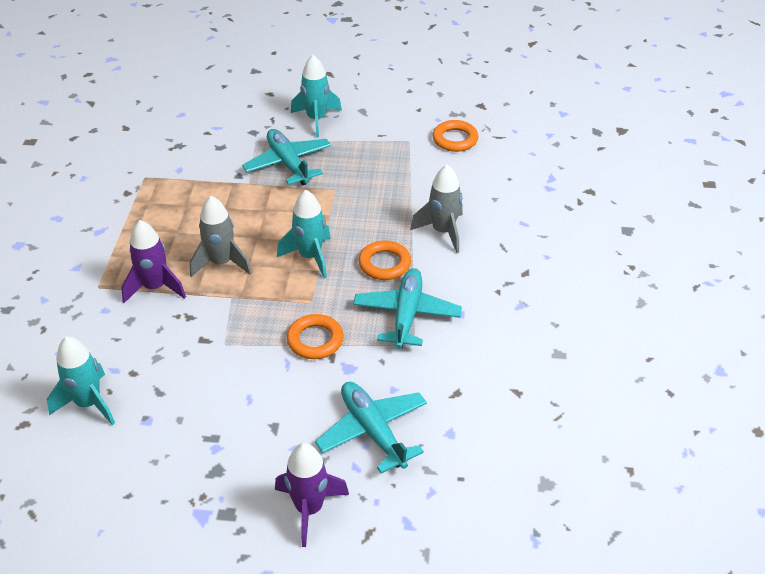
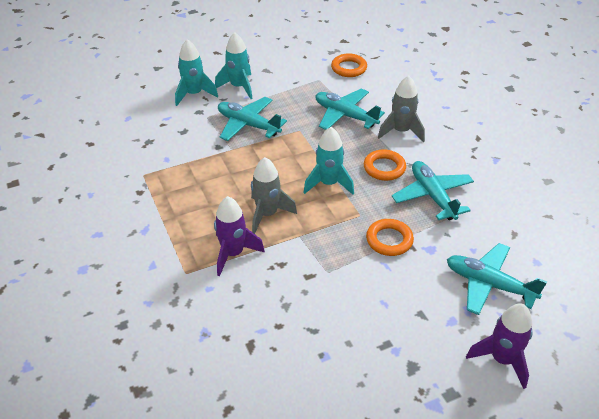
camera: 30 degrees left, 0 degrees up
(88, 403) = (266, 366): turquoise rocket -> turquoise rocket (194, 94)
(398, 191) = (345, 115): none -> turquoise plane

